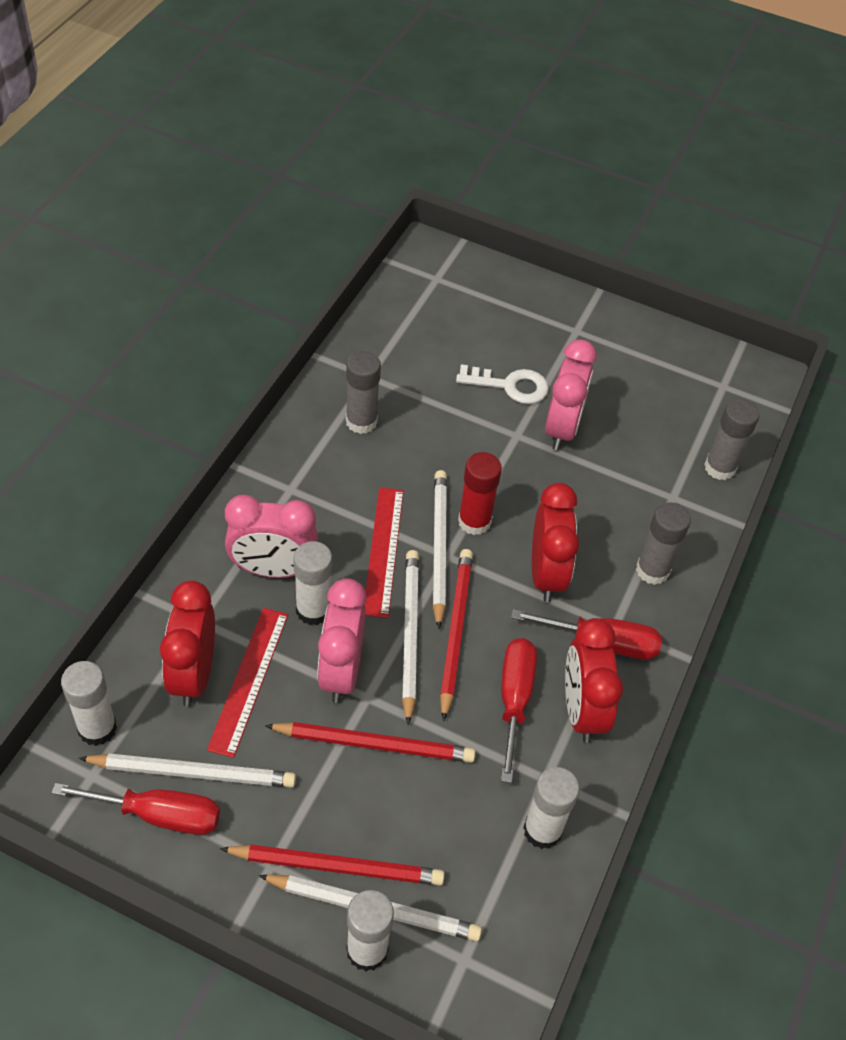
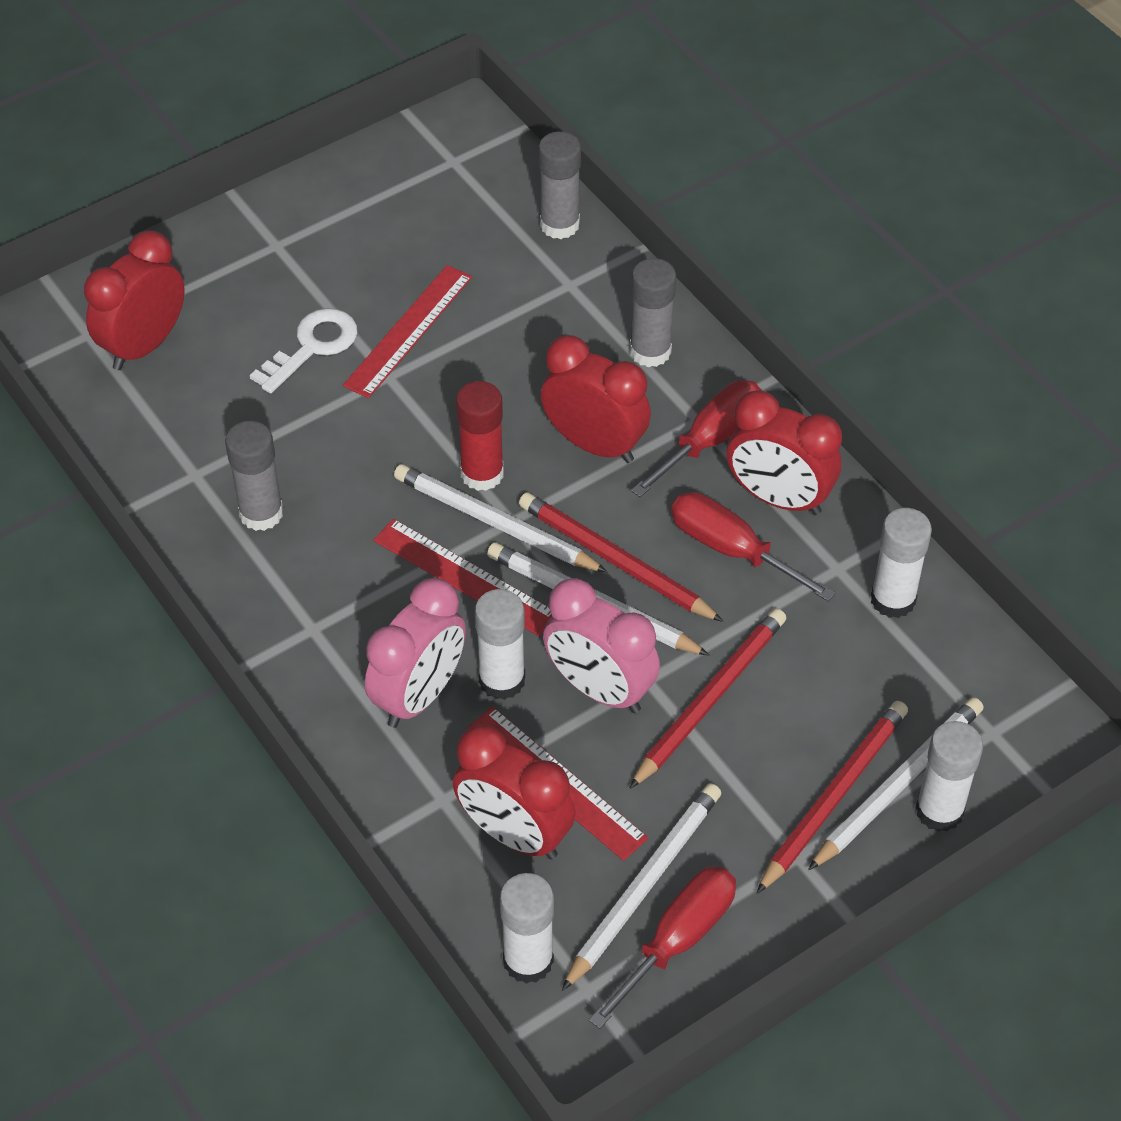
camera: 55 degrees left, 0 degrees up
(447, 307) = (144, 345): none -> red clock
(562, 428) = (409, 331): pink clock -> red ruler

